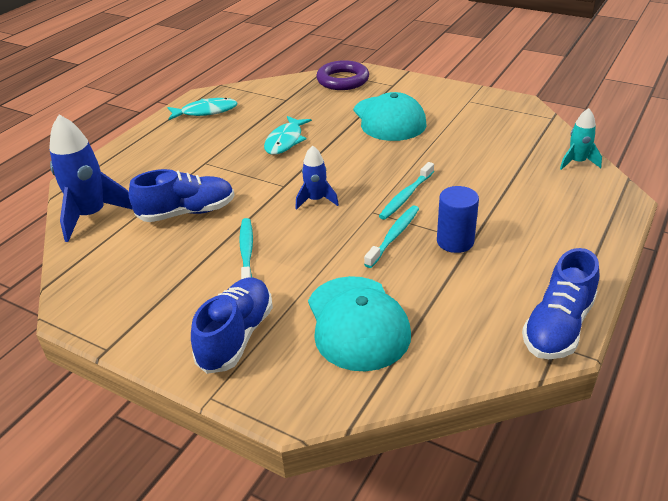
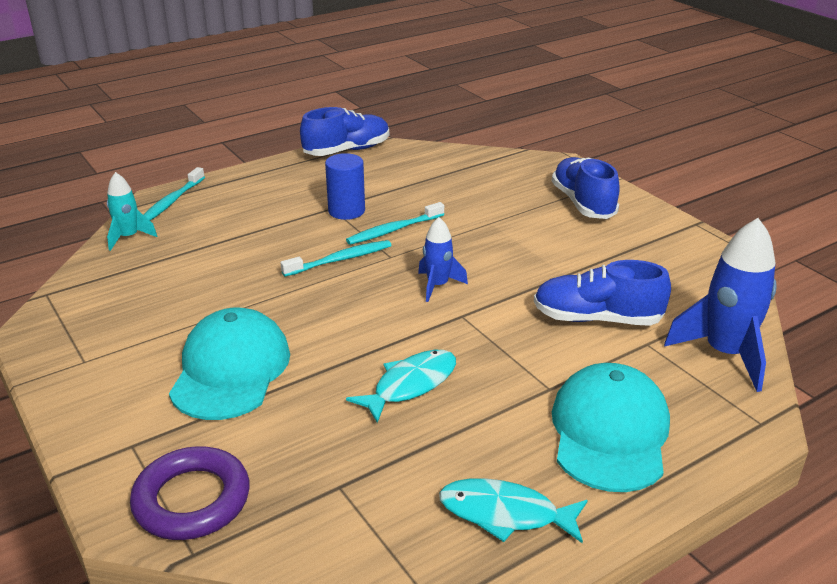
camera: 155 degrees left, 5 degrees down
(236, 336) = (583, 203): blue shoe -> blue shoe turned 120 degrees clockwise
(246, 252) = (545, 257): turquoise toothbrush -> turquoise toothbrush (171, 202)
(357, 323) = (483, 187): turquoise cap -> turquoise cap (609, 432)

